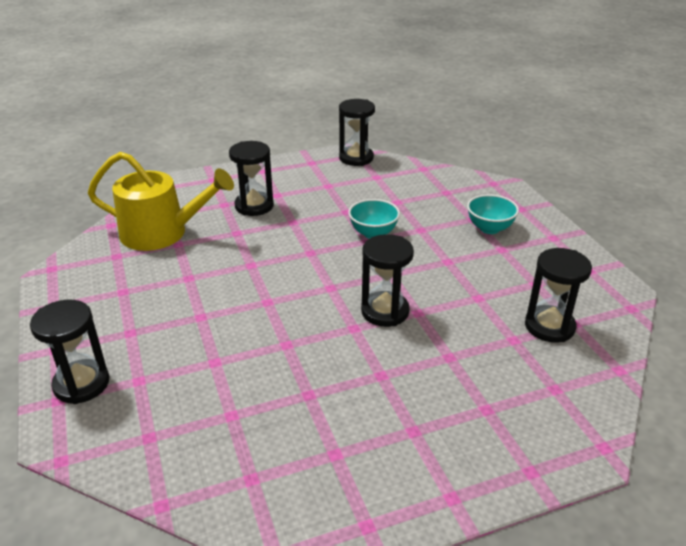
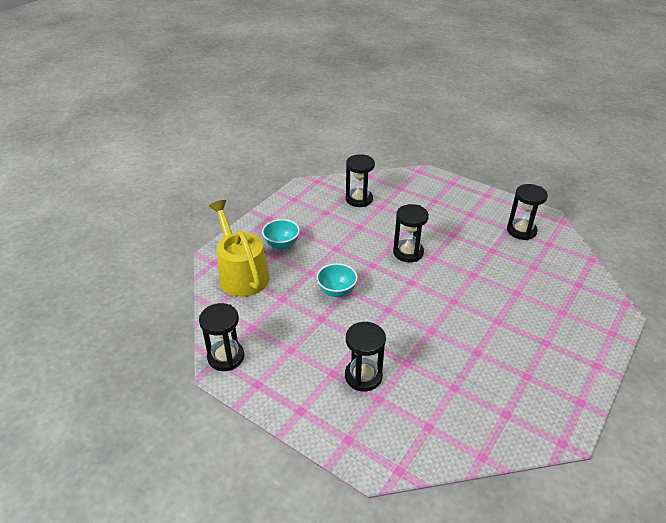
camera: 125 degrees left, 5 degrees up
(81, 384) = (594, 332): black hourglass -> black hourglass (521, 231)
(162, 233) = (454, 408): yellow watering can -> yellow watering can (241, 274)

